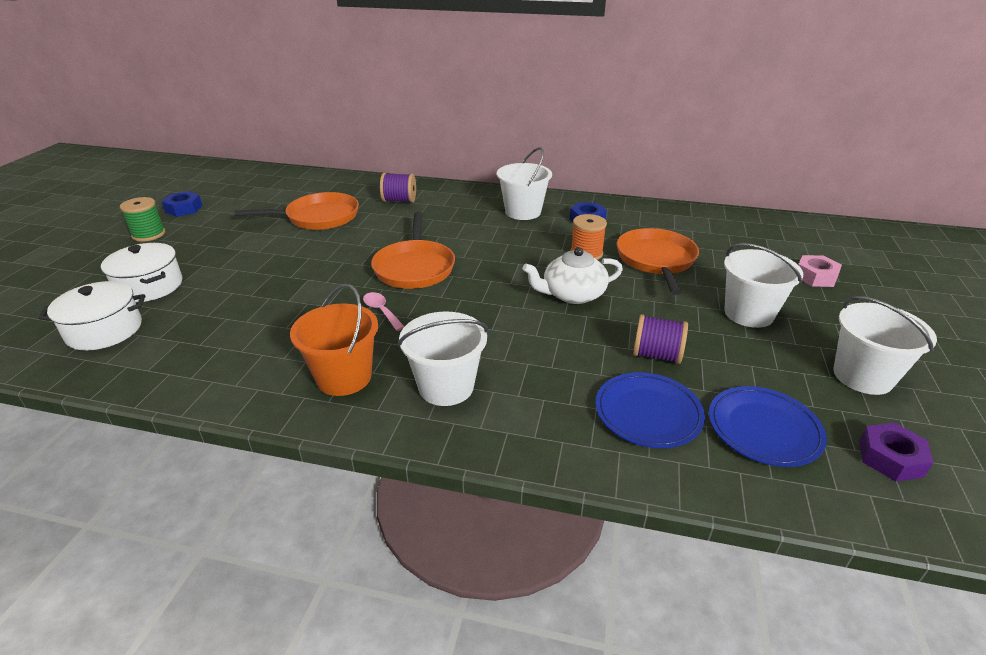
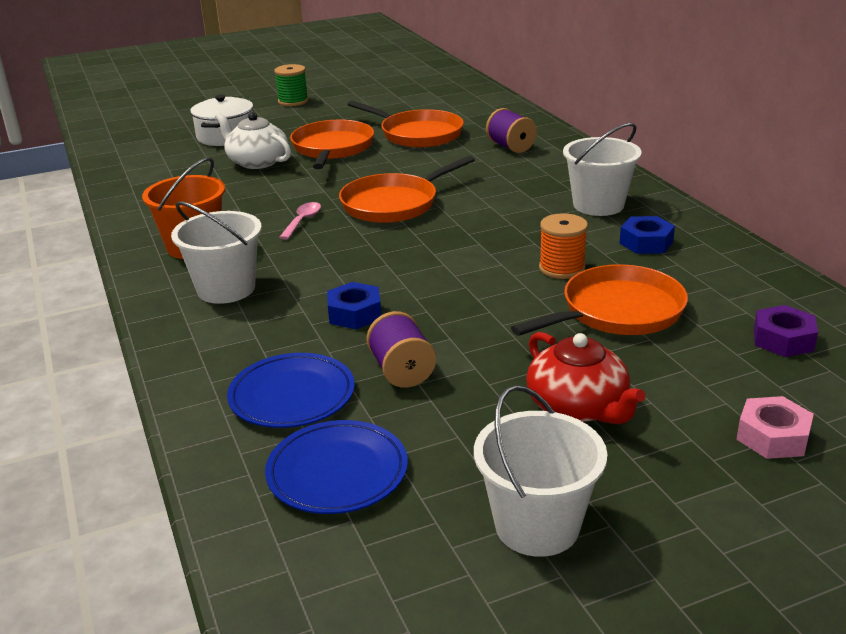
camera: 55 degrees right, 5 degrees down
(104, 330) = (158, 152): white pot -> none
(184, 209) = (348, 91): blue nut -> blue nut (354, 313)
(276, 253) = (332, 148): none -> orange pan
(572, 294) = (459, 290): white teapot -> white teapot (257, 162)
(748, 313) = (578, 406): white bucket -> red teapot
(890, 458) = (372, 575): purple nut -> purple nut (783, 339)

